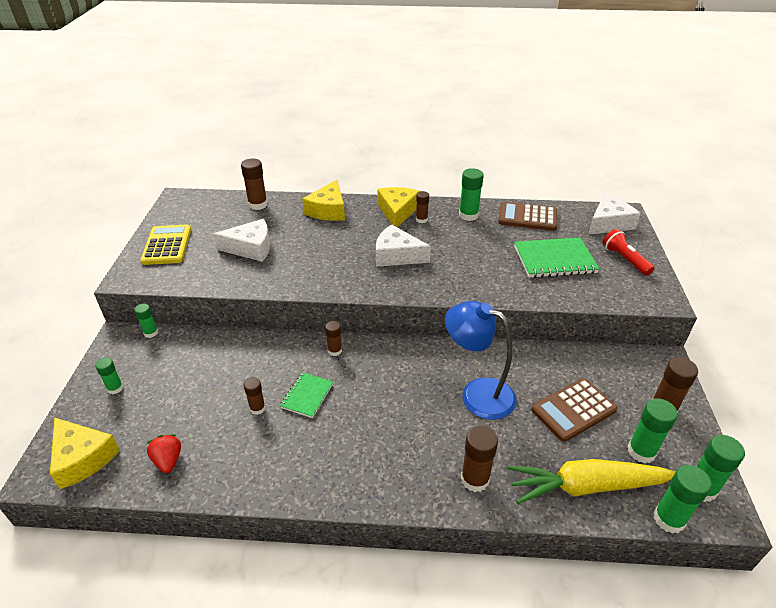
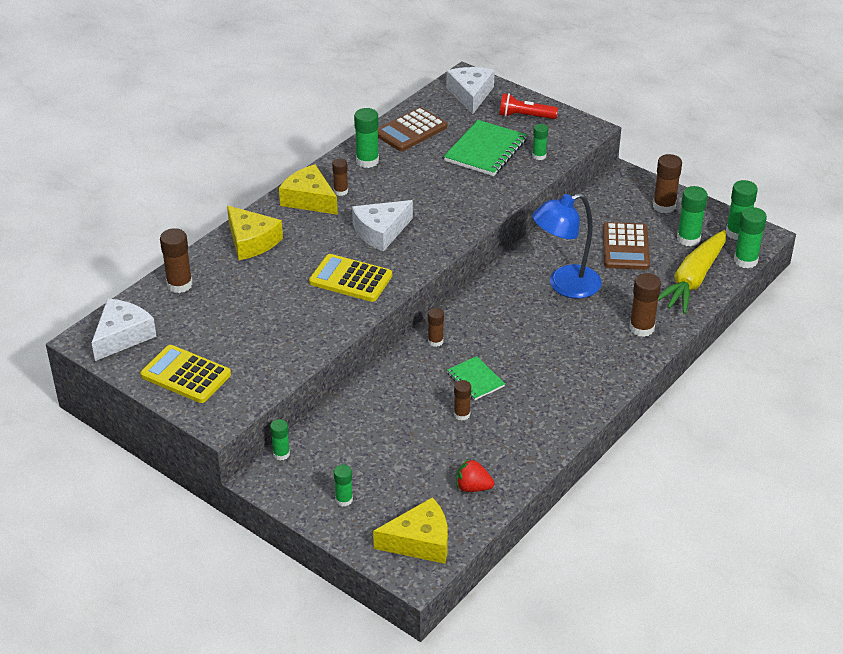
camera: 55 degrees left, 0 degrees up
(251, 248) = (261, 318): white cheese -> white cheese (122, 336)
(329, 266) = (350, 279): none -> yellow calculator
(587, 289) = (539, 156): none -> green glue stick

